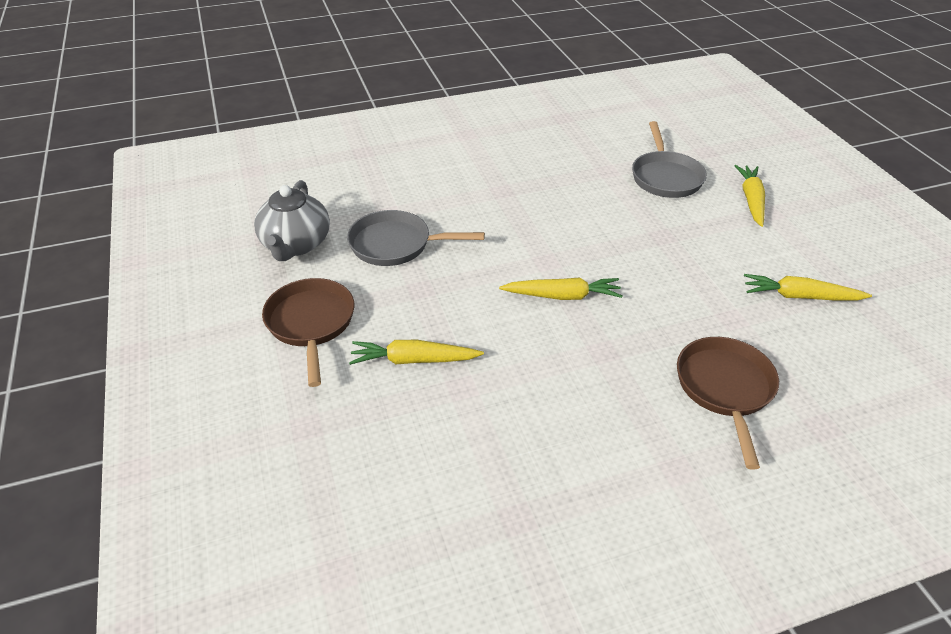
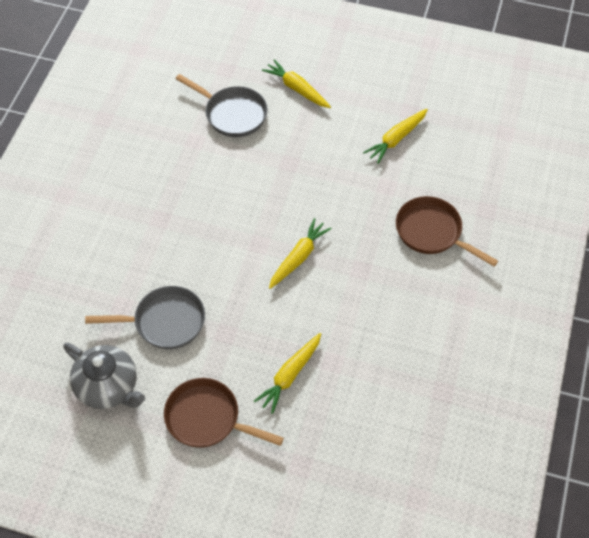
camera: 55 degrees left, 15 degrees up
(396, 244) = (165, 322): grey pan -> grey pan turned 135 degrees counterclockwise

